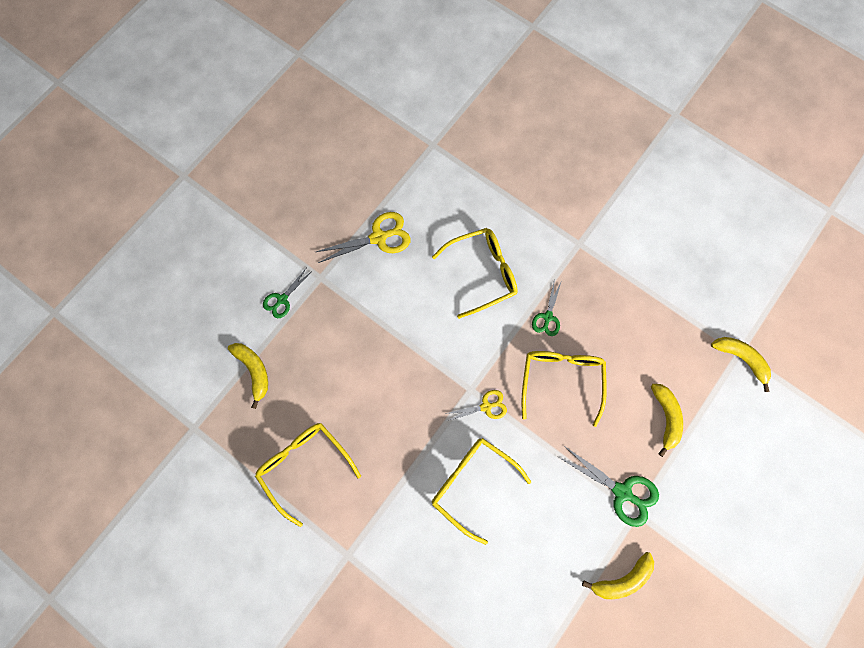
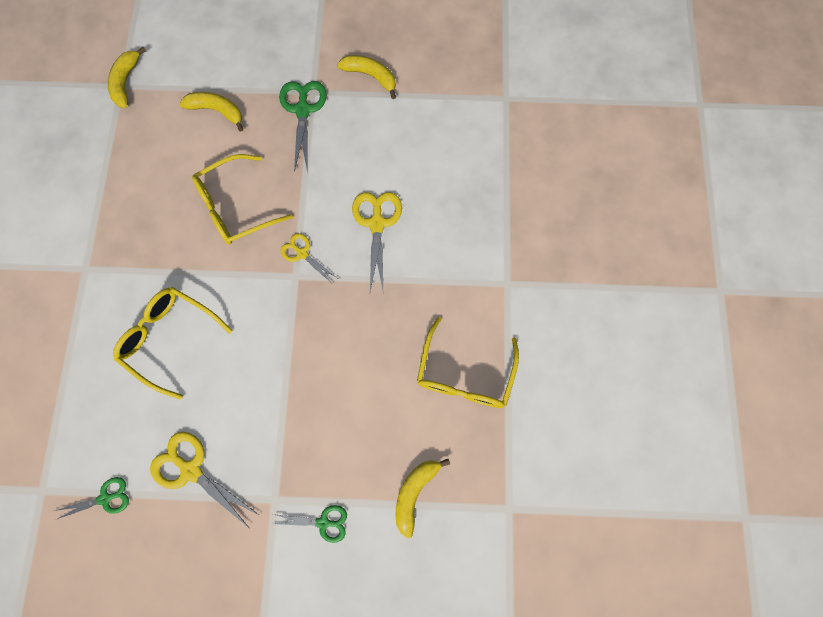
camera: 125 degrees left, 0 degrees up
(472, 483) = (377, 223): yellow glasses -> yellow scissors
(547, 317) = (181, 252): green scissors -> green scissors (105, 498)
(665, 417) = (217, 111): yellow banana -> yellow banana turned 60 degrees clockwise

